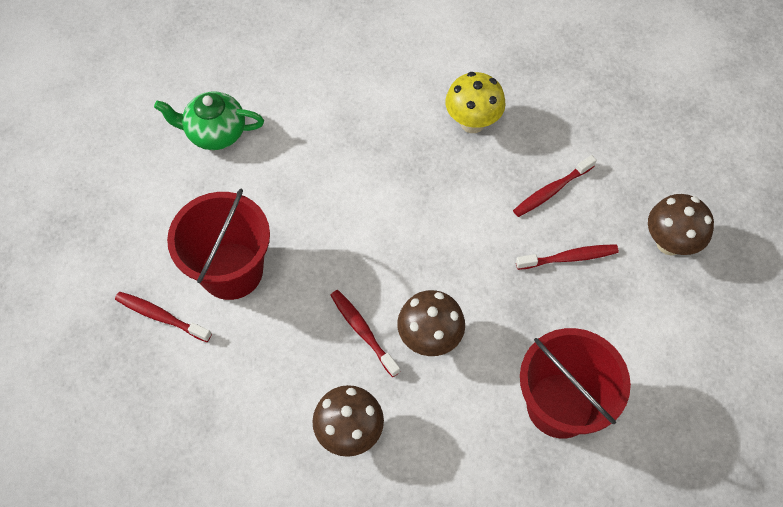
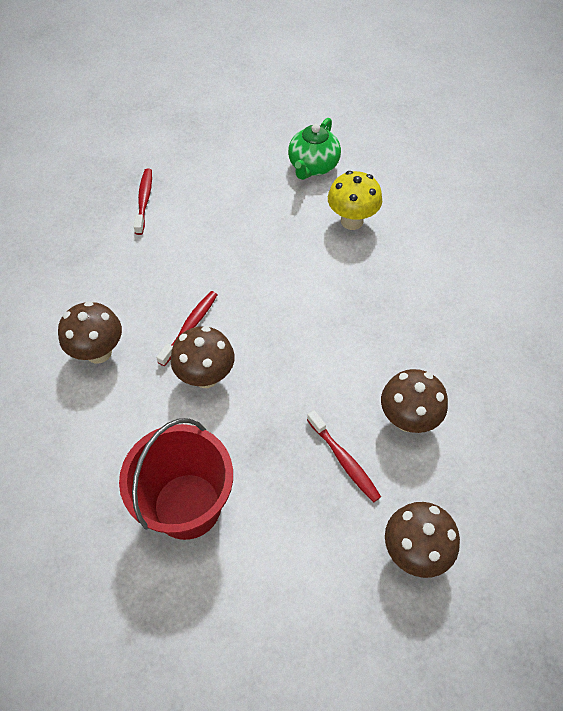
camera: 65 degrees right, 5 degrees down
(215, 133) = (313, 166): green teapot -> green teapot turned 135 degrees counterclockwise
(231, 271) = (201, 224): red bucket -> none
(472, 122) = (438, 329): yellow mushroom -> yellow mushroom (352, 221)
(551, 191) = (407, 419): red toothbrush -> brown mushroom

